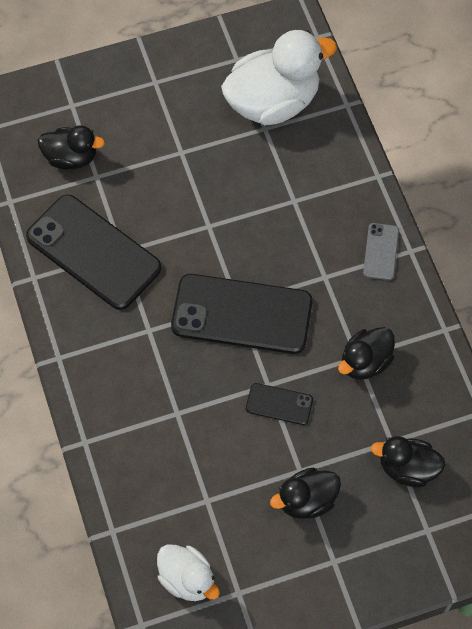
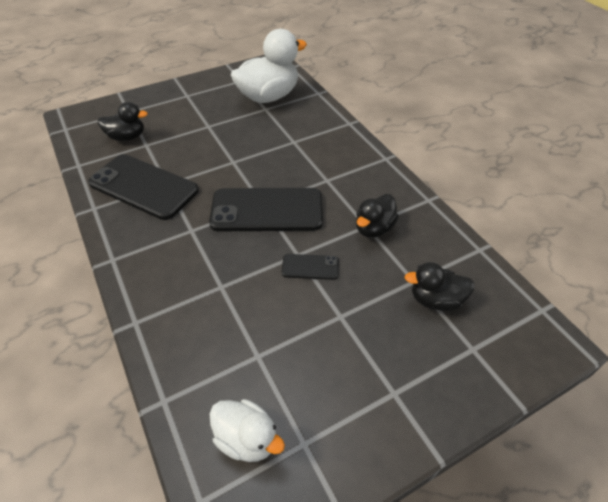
camera: 10 degrees left, 15 degrees down
(306, 500) = (353, 341): black duck -> none
(381, 252) = (364, 161): grey phone -> none

